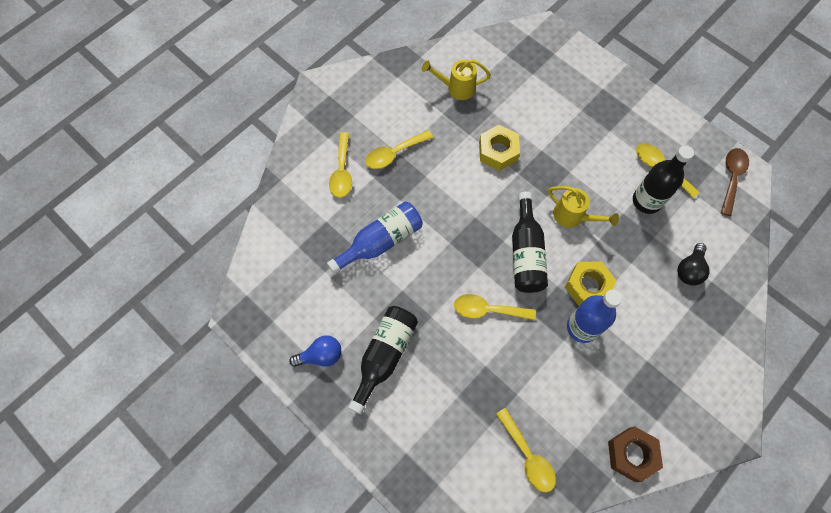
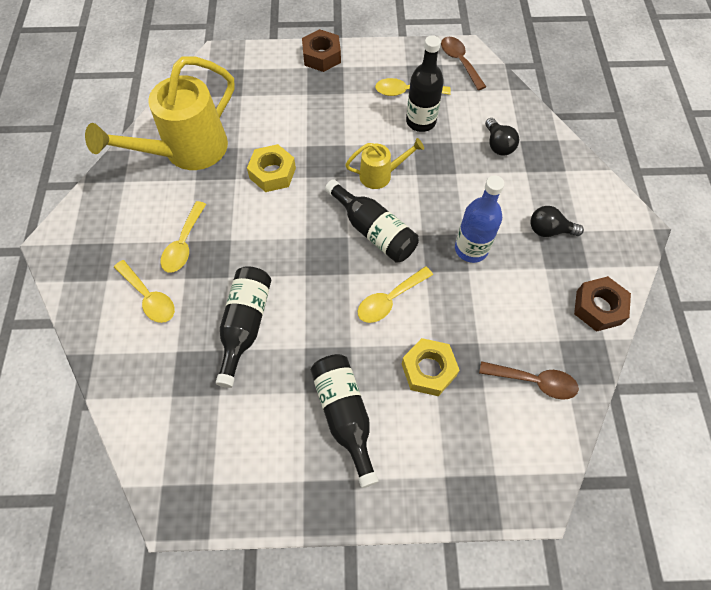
camera: 45 degrees left, 5 degrees down
(321, 355) = (289, 470): blue light bulb -> none
(381, 241) = (245, 325): blue bottle -> black bottle
(457, 88) = (187, 151): yellow watering can -> yellow watering can, size x2.03
(527, 456) = (534, 381): yellow spoon -> brown spoon
(588, 286) = (444, 215): yellow nut -> yellow nut (428, 370)
(623, 88) = (321, 56): none -> brown nut
(657, 367) = (549, 230): none -> black light bulb

